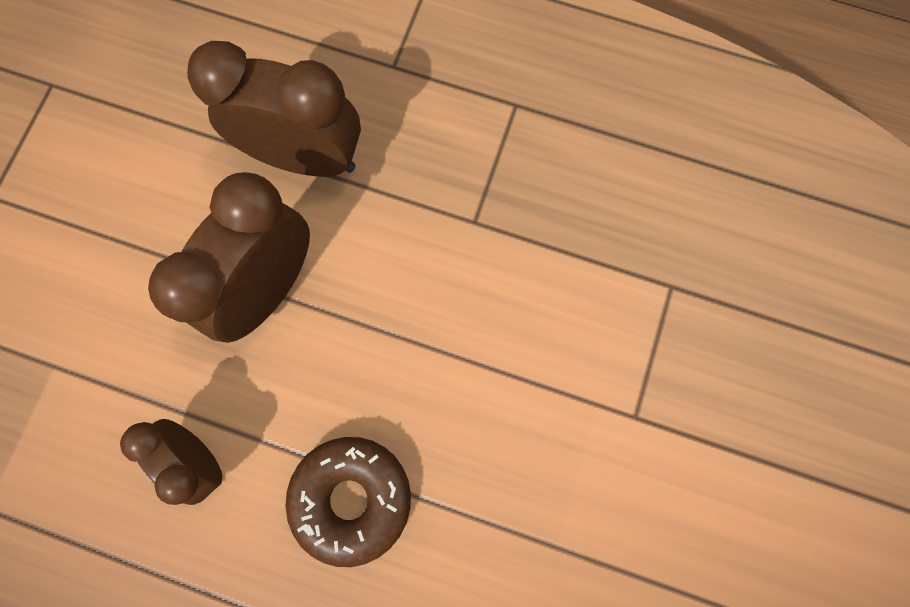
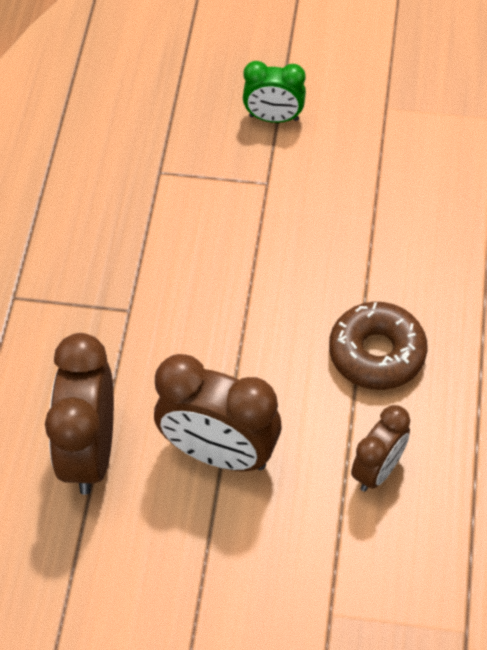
camera: 100 degrees left, 20 degrees down
(745, 449) = (273, 118): none -> green clock

